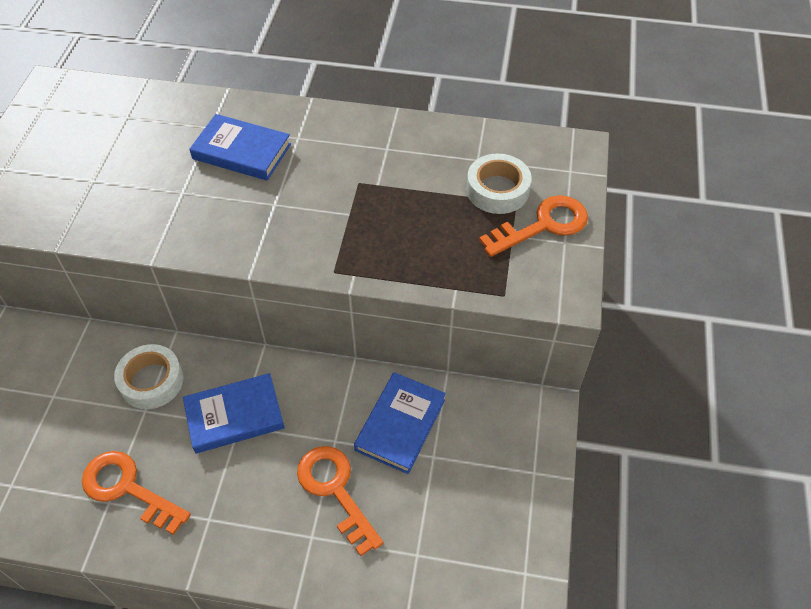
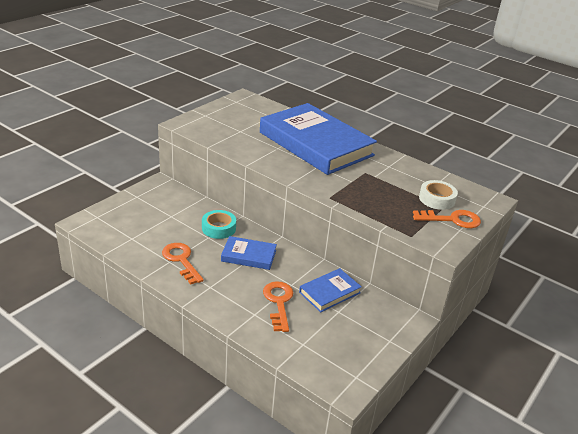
camera: 25 degrees right, 20 degrees down
(151, 381) = (219, 228): white tape -> turquoise tape
(241, 152) = (315, 144): blue book -> blue book, size x2.25

